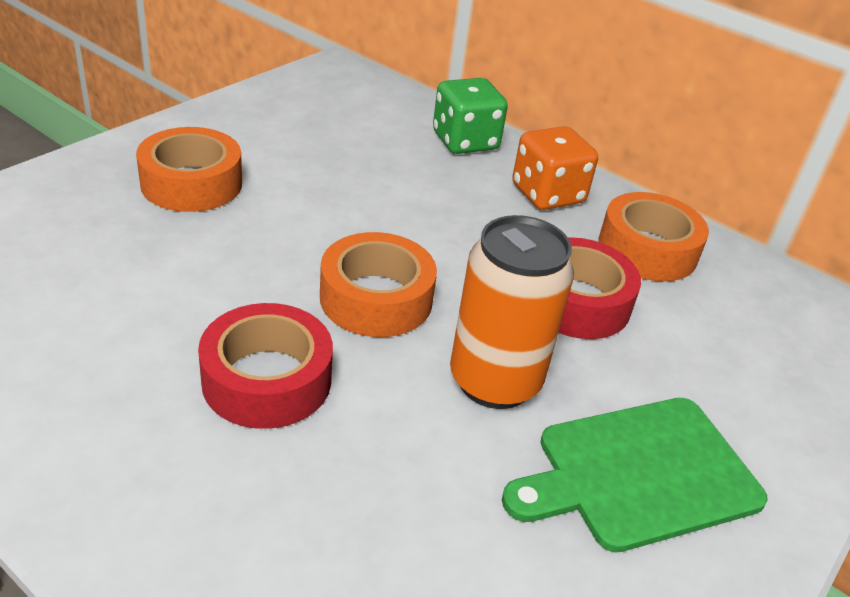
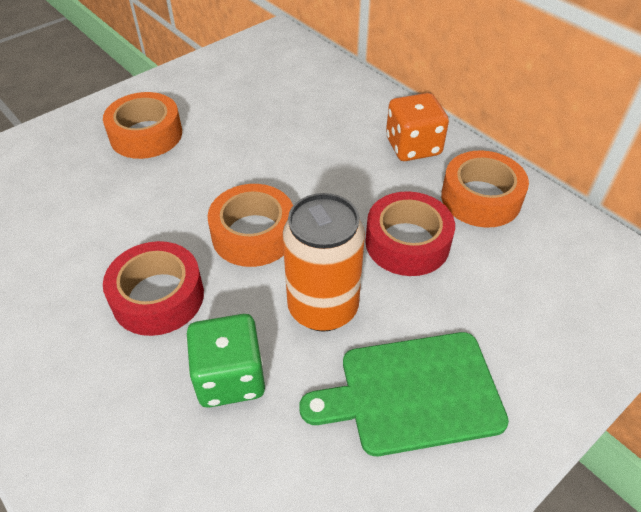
camera: 15 degrees right, 10 degrees up
(465, 141) = (360, 98): green dice -> green dice (230, 377)

